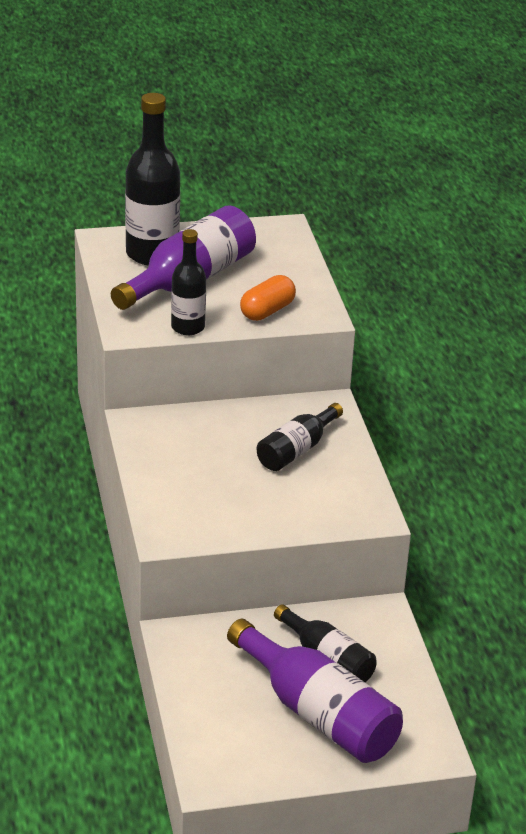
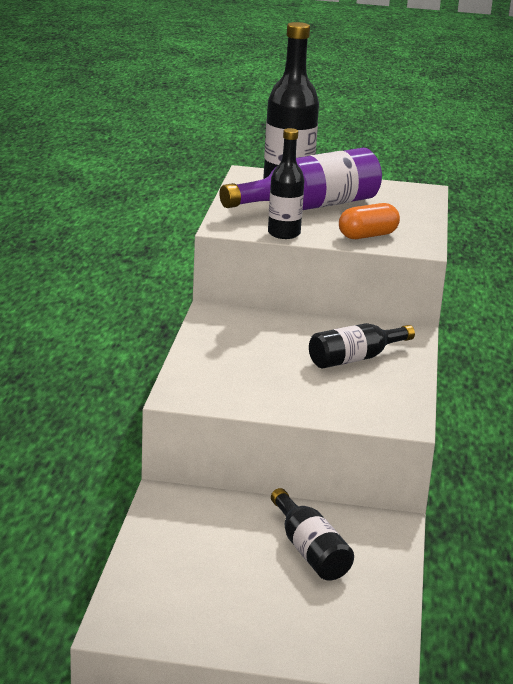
camera: 20 degrees right, 10 degrees down
(318, 713) = (271, 595): purple bottle -> none

